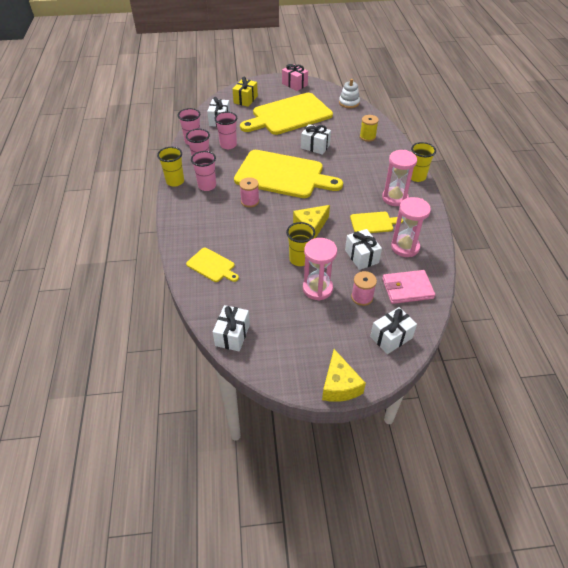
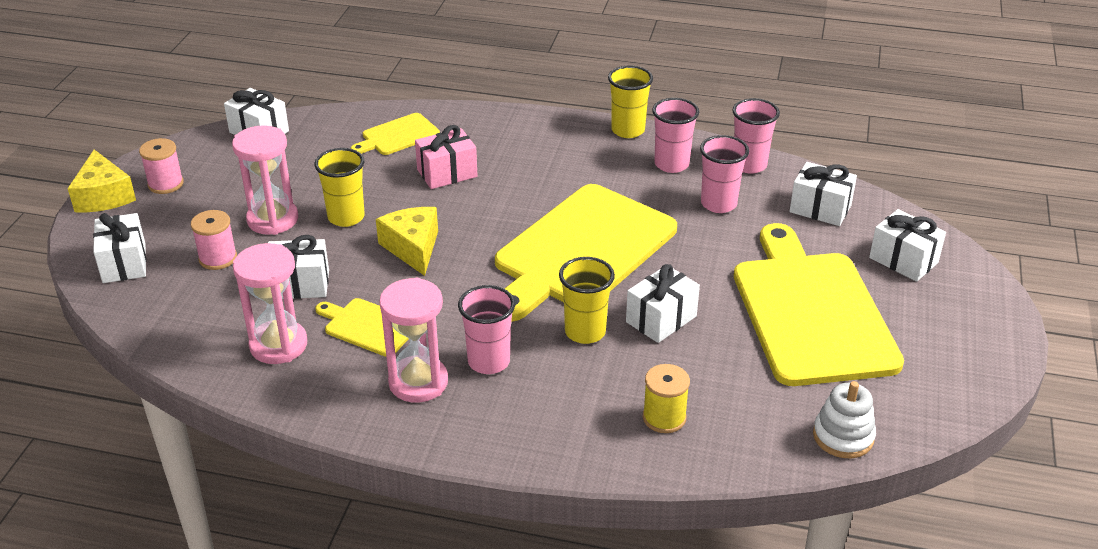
camera: 110 degrees right, 10 degrees down
(207, 186) = (596, 160): pink cup -> pink cup (489, 362)
(245, 99) = (903, 260): yellow gift -> white gift
(250, 201) = (525, 196): pink spool -> pink spool (165, 184)
(294, 84) = (969, 359): pink gift -> pink gift (447, 173)
(339, 385) = (104, 196): yellow cheese -> yellow cheese turned 120 degrees counterclockwise
(373, 223) = (368, 326): yellow cutting board -> yellow cutting board turned 105 degrees clockwise
(407, 288) = (190, 313): pink wallet -> none
(417, 177) = (465, 446): yellow cup -> yellow cup (585, 332)

